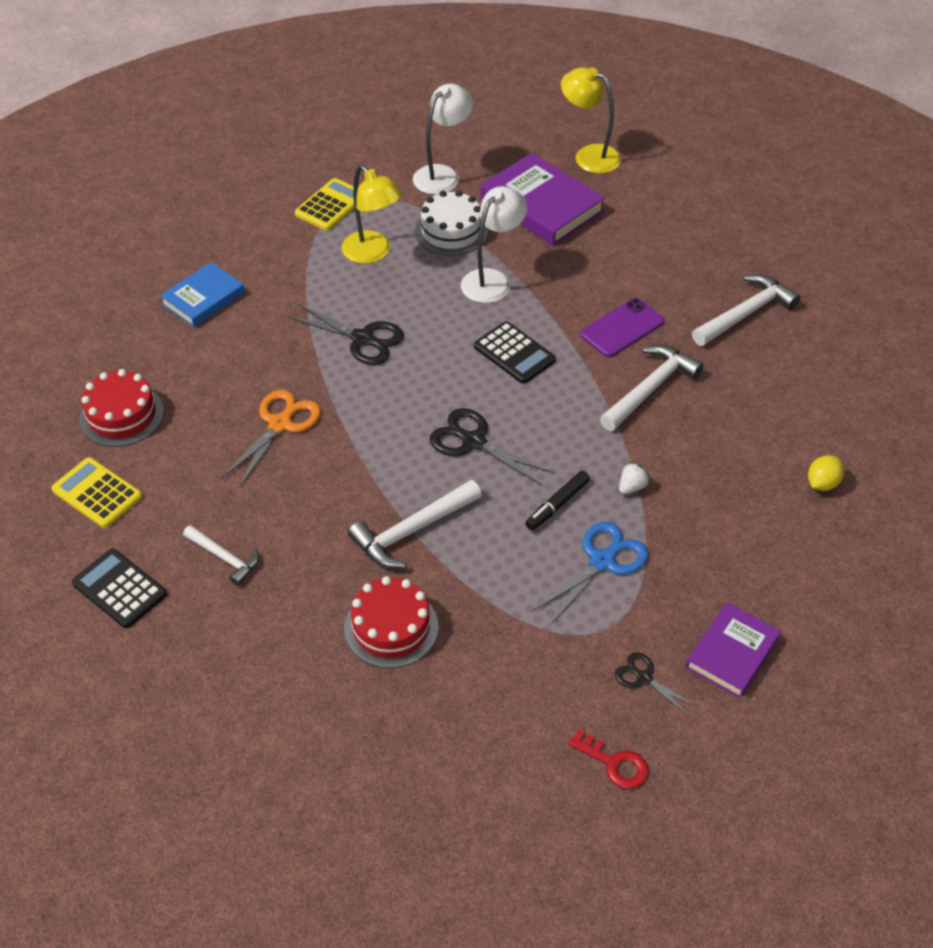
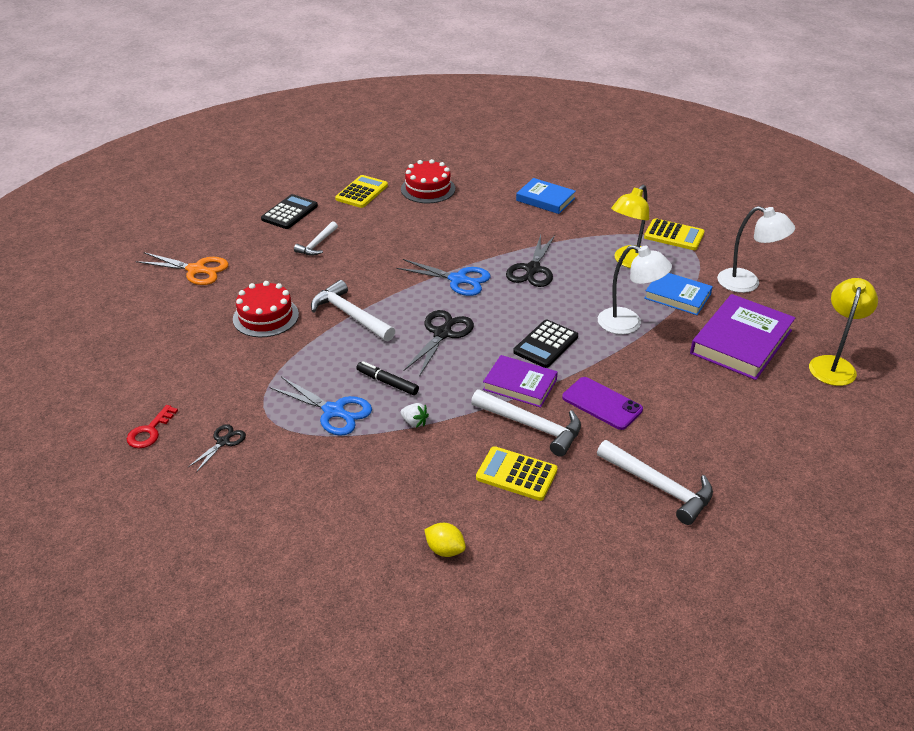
camera: 80 degrees right, 10 degrees down
(280, 424) = (436, 247): orange scissors -> orange scissors (196, 270)
(364, 412) = (458, 280): none -> blue scissors
(451, 231) = (677, 296): white cake -> blue book
(721, 413) = (516, 474): none -> yellow calculator
(732, 653) = (247, 492): purple book -> purple book (520, 384)

